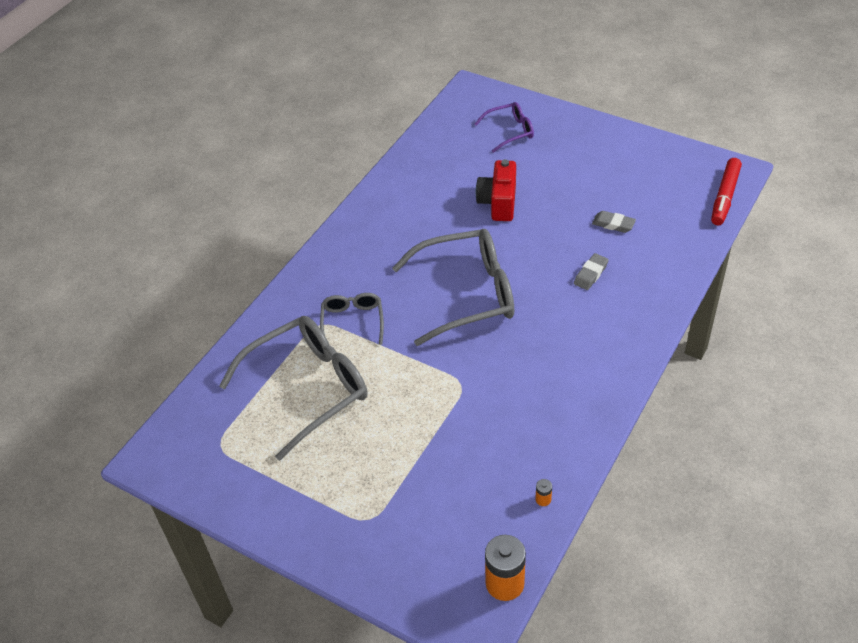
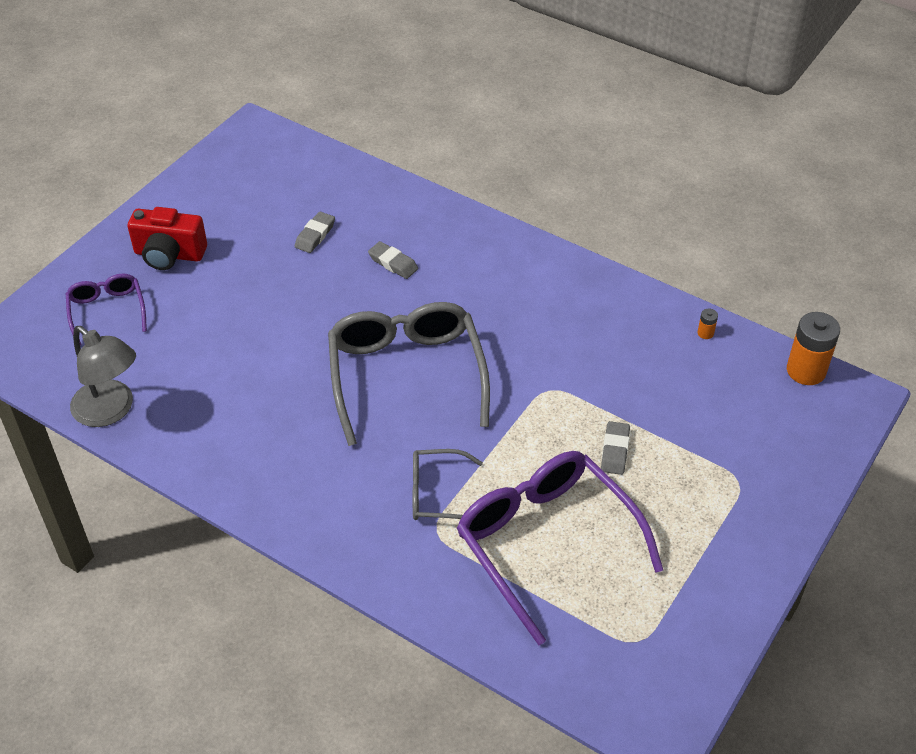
camera: 90 degrees left, 0 degrees up
(308, 388) = (546, 543): grey glasses -> purple glasses
(398, 430) = (615, 451): none -> grey eraser
(419, 150) = (111, 411): none -> grey lamp
(498, 203) = (248, 334): red camera -> red camera (169, 254)
(724, 197) = (293, 143): red marker -> none

